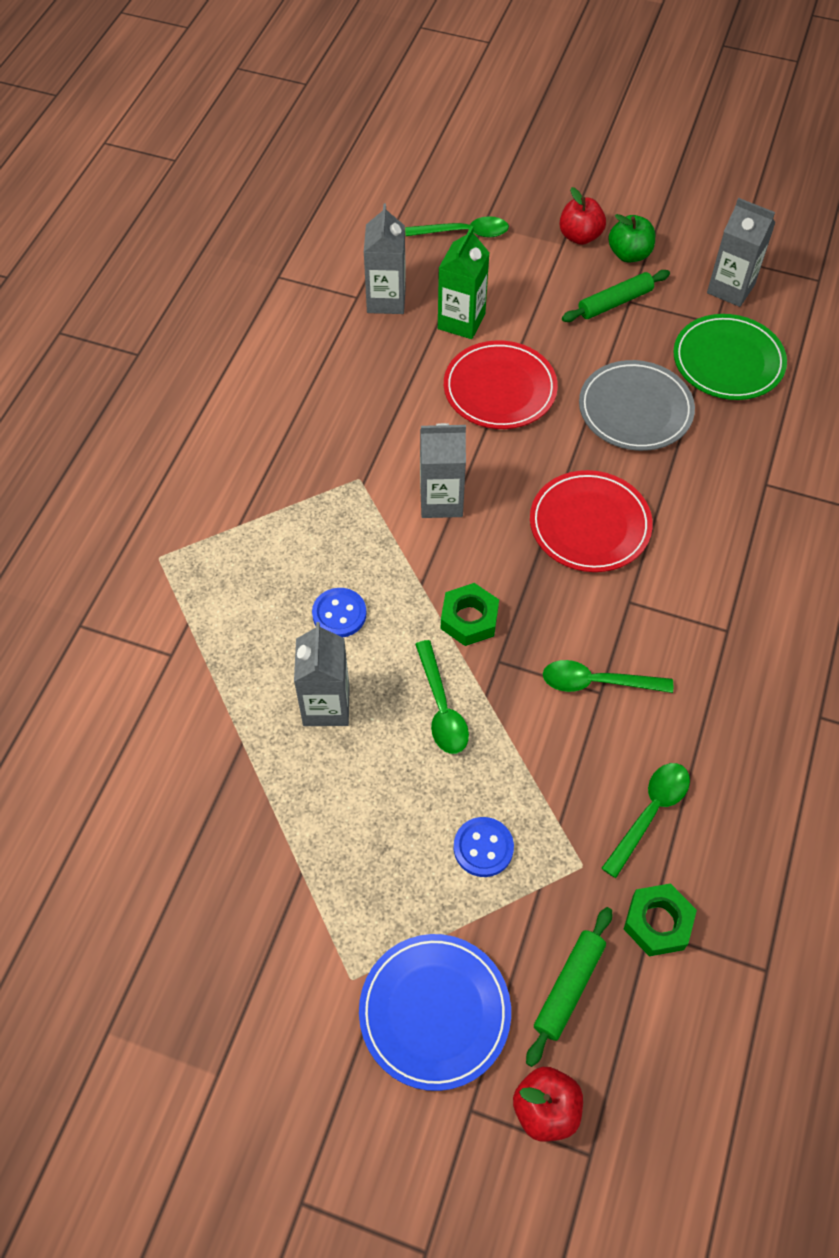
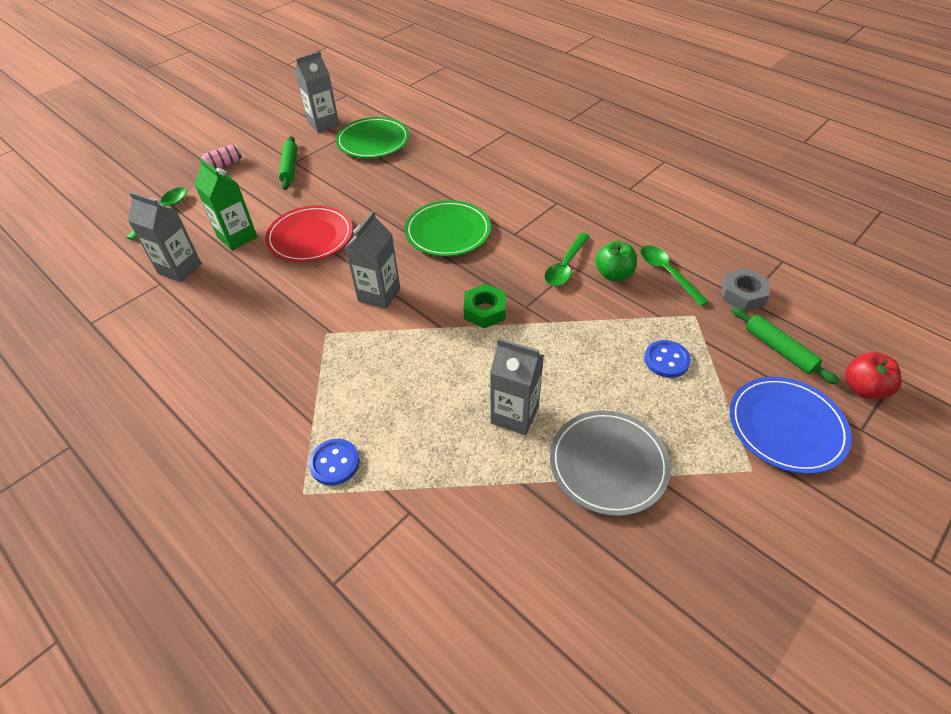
camera: 65 degrees left, 10 degrees down
(339, 614) = (438, 382): blue button -> blue button (334, 463)
(441, 708) = (548, 348): green spoon -> none
(580, 236) = (224, 164): red apple -> pink can
(590, 525) = (448, 232): red plate -> green plate
(629, 254) = (259, 150): green apple -> green apple (613, 274)
(635, 409) = (377, 186): grey plate -> grey plate (608, 464)
(658, 922) = (742, 294): green nut -> grey nut

